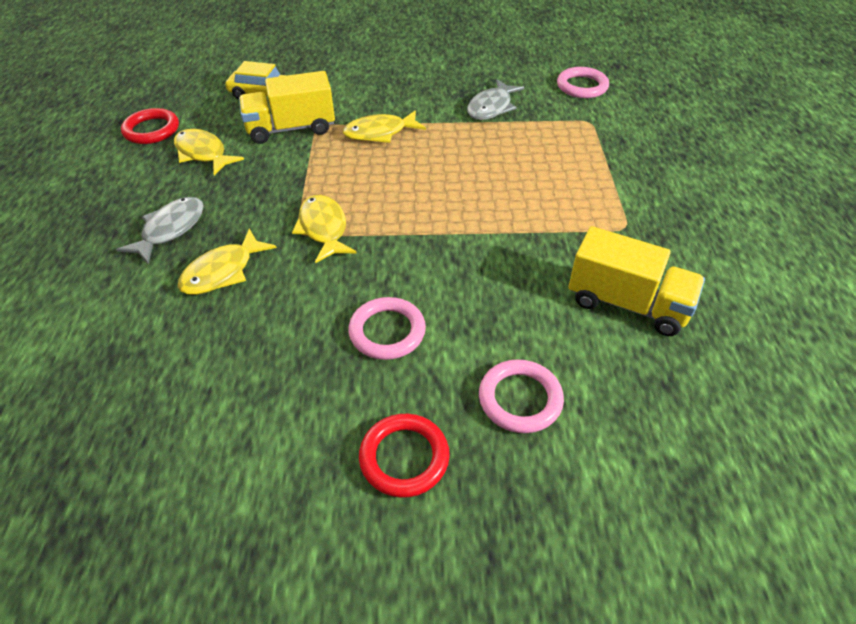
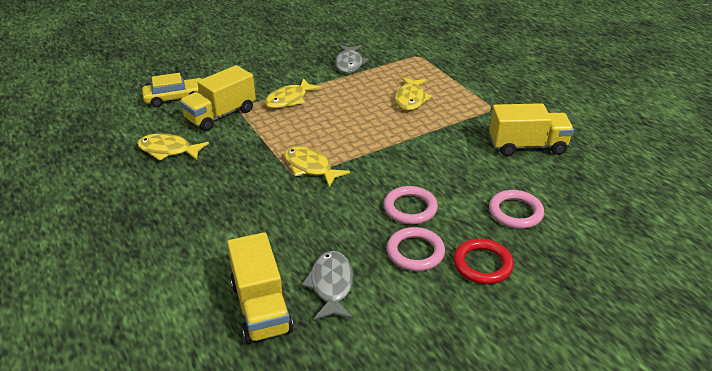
camera: 30 degrees left, 10 degrees down
(109, 387) = (261, 307): none -> yellow truck
(151, 130) = (105, 147): red ring -> none
(170, 229) = (198, 205): grey fish -> grey fish (331, 285)
(223, 271) = (267, 215): yellow fish -> yellow fish (410, 99)
(582, 86) = (394, 36): pink ring -> pink ring (415, 252)

